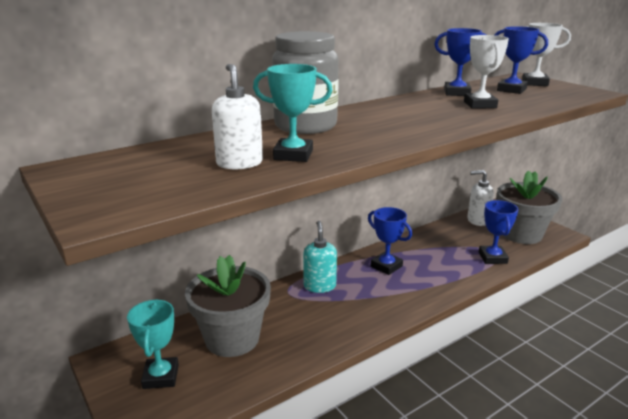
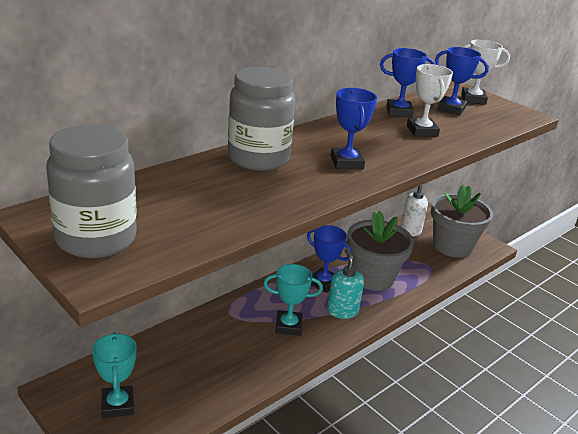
camera: 10 degrees left, 5 degrees up
(113, 186) = (96, 239): none -> grey jar
(232, 338) = (180, 364): grey flower pot -> grey flower pot (373, 277)
(239, 163) = (207, 210): white soap dispenser -> none
(293, 155) = (255, 199): turquoise trophy -> turquoise trophy (288, 326)
(319, 286) = (259, 305): turquoise soap dispenser -> turquoise soap dispenser (342, 311)
(492, 258) = (425, 273): blue trophy -> blue trophy (346, 162)

